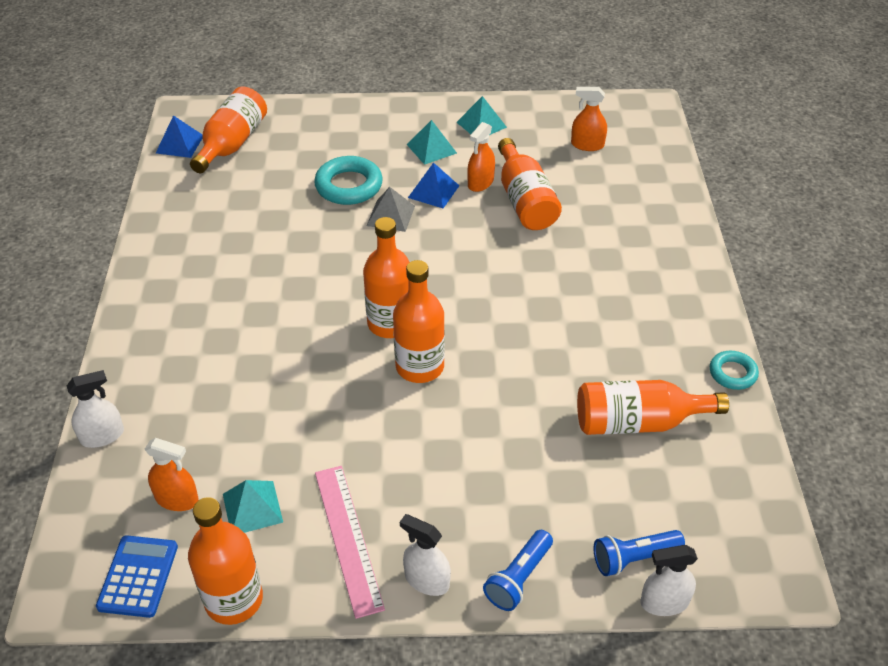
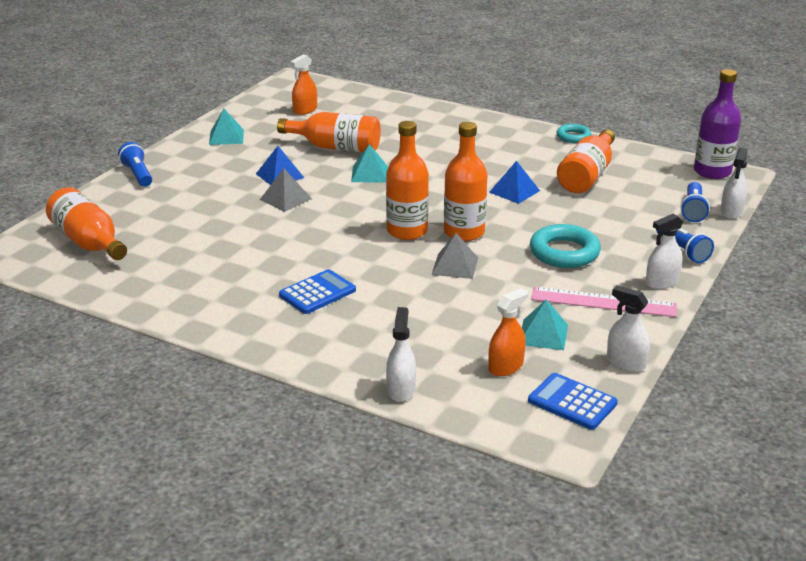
camera: 60 degrees left, 15 degrees down
(179, 144) = (48, 268): blue pyramid -> blue pyramid (514, 191)
(234, 312) = (317, 293): none -> blue calculator
(234, 599) = (625, 363): orange bottle -> white spray bottle
(345, 387) = (455, 266): none -> grey pyramid
(349, 186) = (225, 206): turquoise ring -> turquoise ring (564, 252)
(365, 111) = (138, 174): none -> blue flashlight
(431, 148) = (227, 162): turquoise pyramid -> turquoise pyramid (369, 174)
(480, 183) = (294, 156): orange spray bottle -> none
(765, 547) = (712, 172): none -> purple bottle

